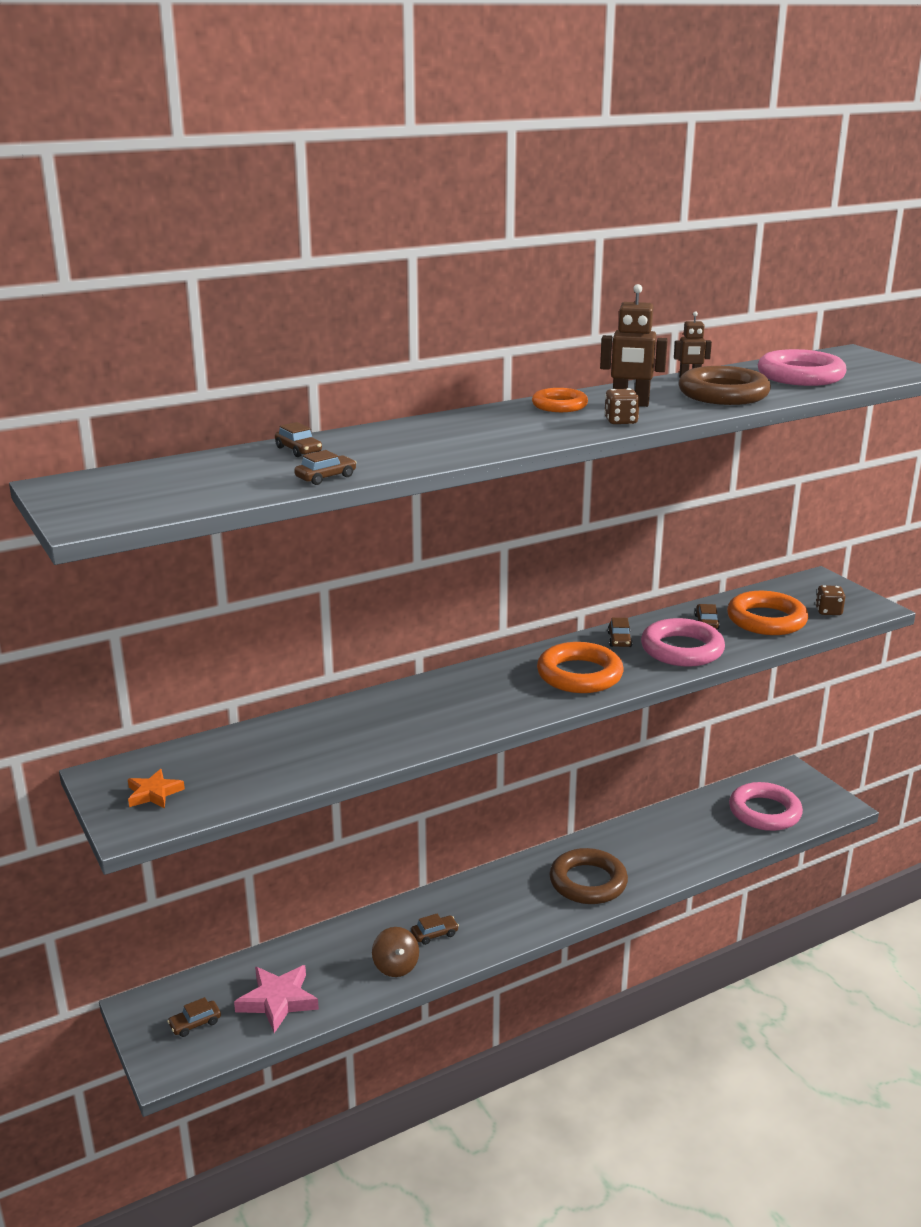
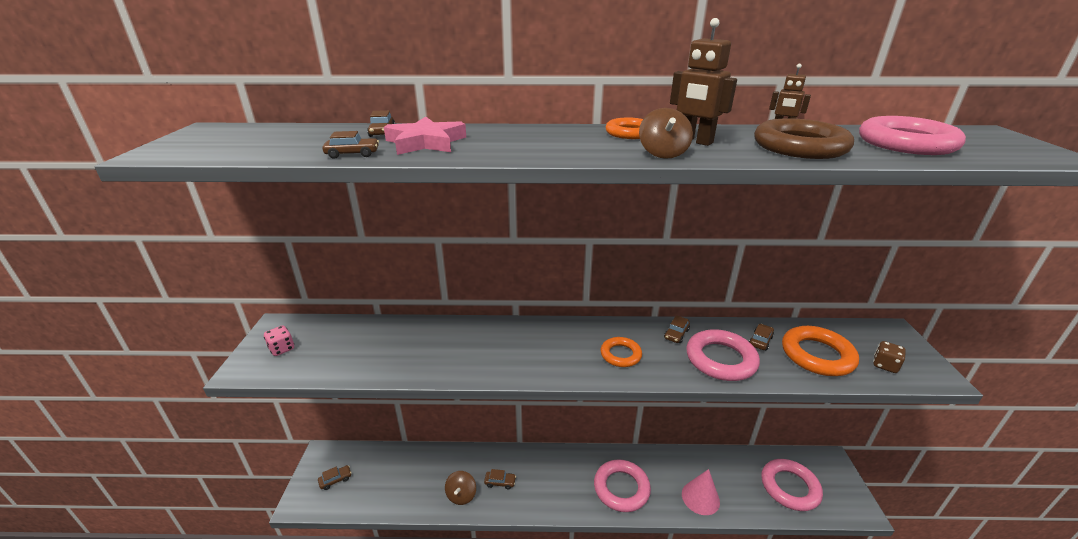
camera: 30 degrees right, 5 degrees up
(154, 793) = (282, 349): orange star -> pink dice
(195, 1023) = (335, 480): brown car -> brown car turned 150 degrees clockwise
(278, 1001) = (384, 486): pink star -> pink star (426, 142)
(579, 675) = (620, 355): orange ring -> orange ring, size x0.60
(588, 882) = (621, 488): brown ring -> pink ring
(620, 421) = (663, 153): brown dice -> brown spinning top
(680, 857) = (700, 497): none -> pink cone

